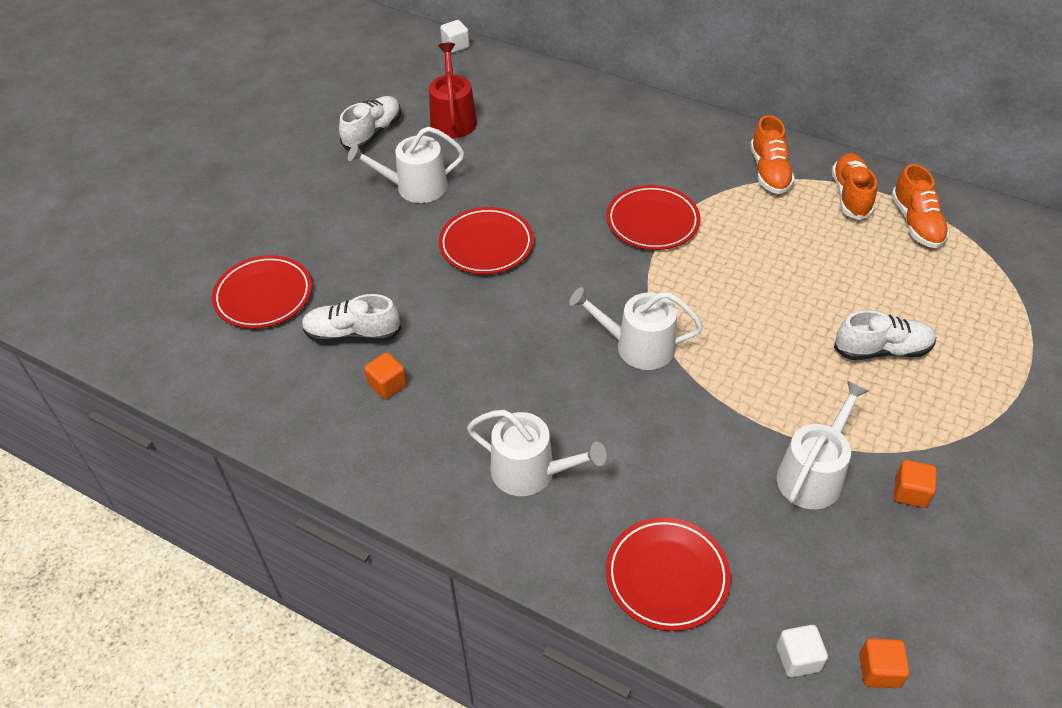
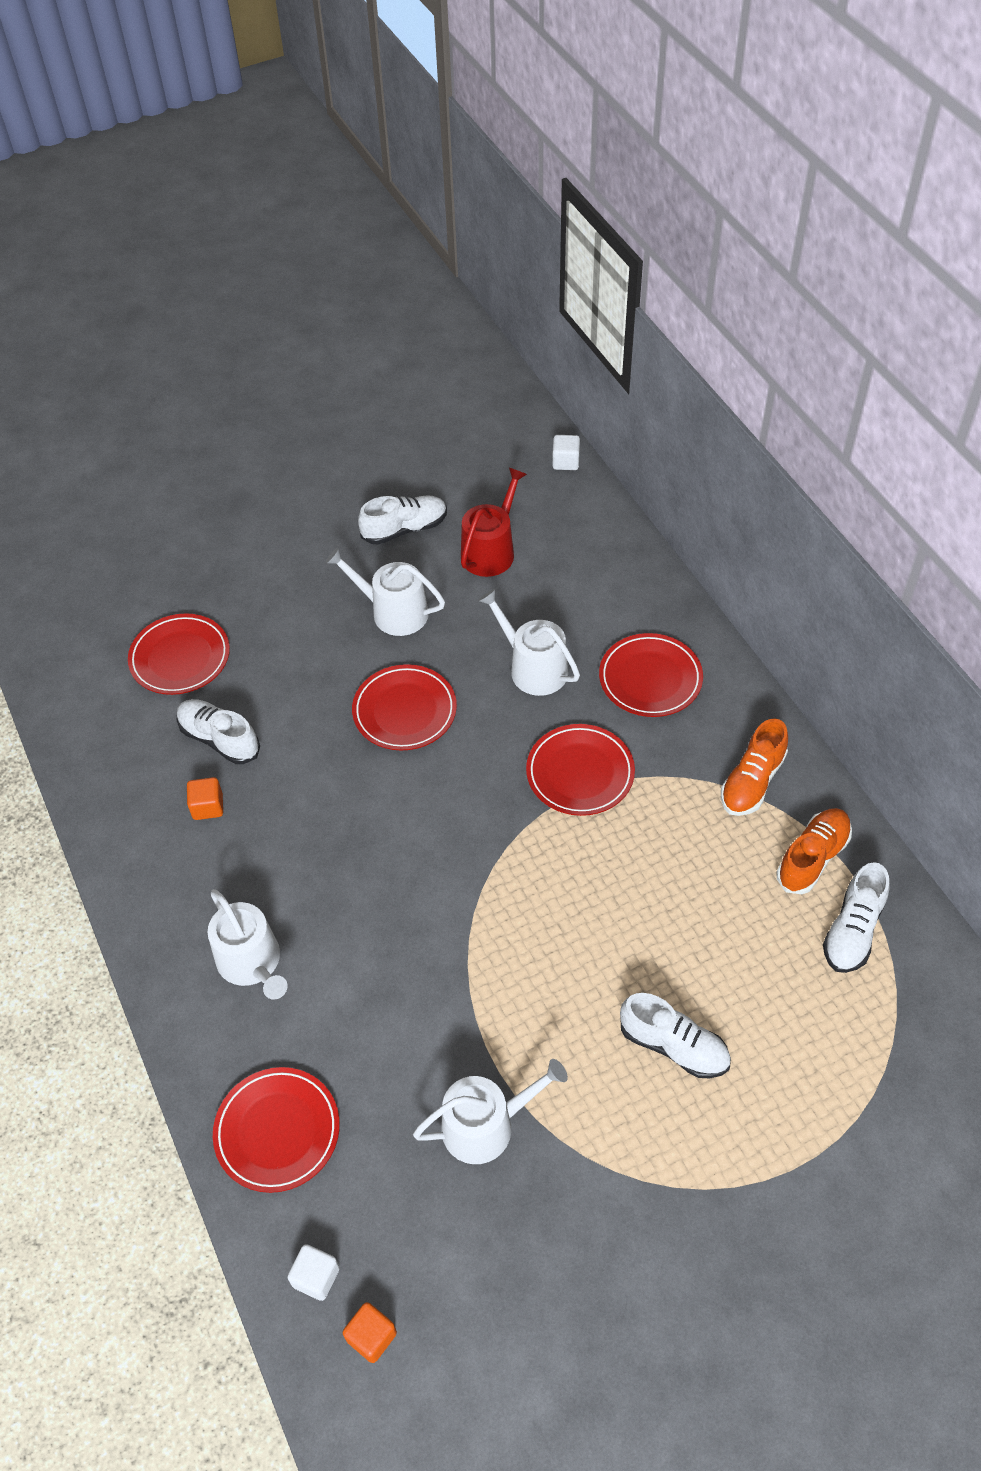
camera: 35 degrees right, 5 degrees up
(637, 346) = (446, 898): white watering can -> white watering can (533, 668)
(643, 144) = (650, 679): none -> red plate
(910, 492) = (558, 1202): orange cube -> none
(916, 223) = (853, 930): orange shoe -> white shoe

